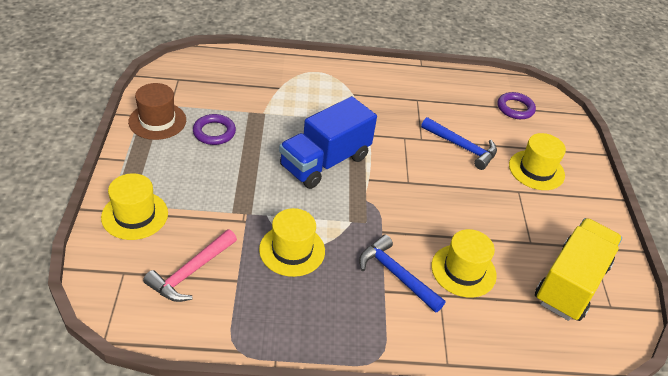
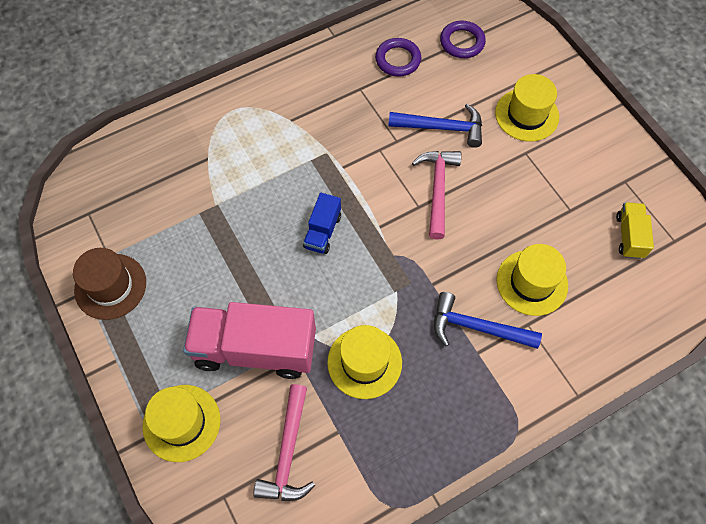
camera: 25 degrees left, 20 degrees up
(214, 132) = (183, 263): purple ring -> purple ring (398, 60)
(221, 201) = (255, 349): none -> pink truck
(325, 162) = (322, 231): blue truck -> blue truck, size x0.48
(431, 179) = (437, 189): none -> pink hammer
(571, 283) = (629, 236): yellow truck -> yellow truck, size x0.48

